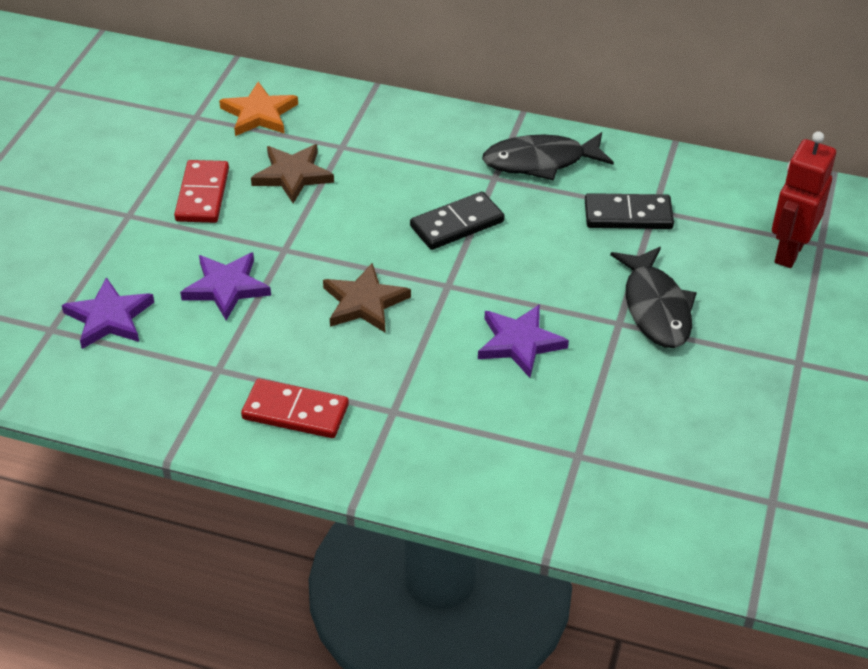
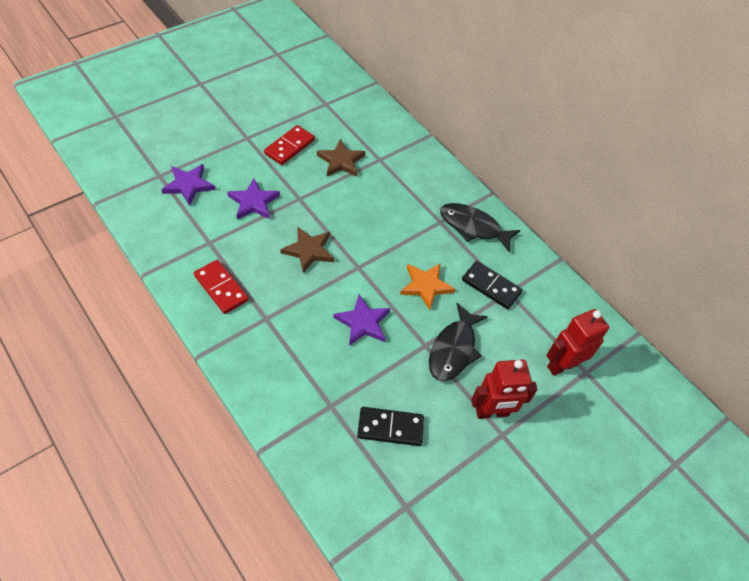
camera: 30 degrees right, 10 degrees up
(259, 114) = (357, 119): orange star -> orange star (426, 286)
(457, 224) = (395, 236): black domino -> black domino (390, 428)
(765, 346) = (492, 412): none -> red robot

